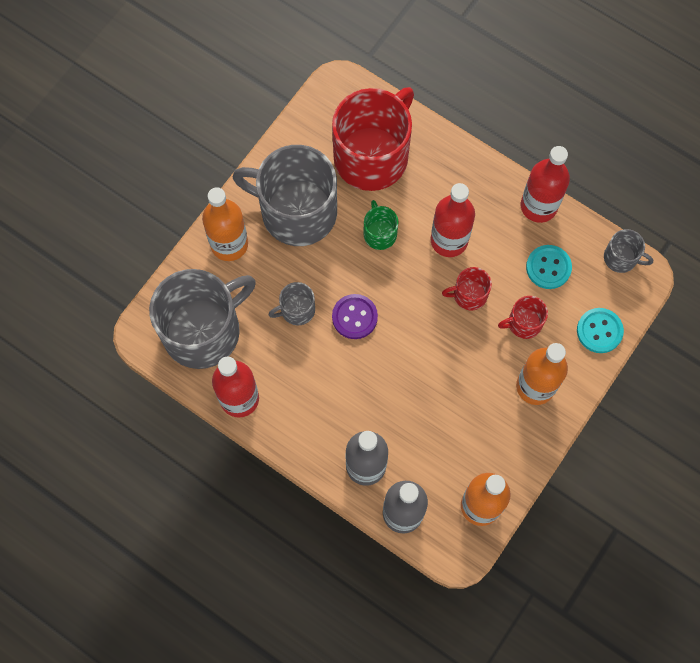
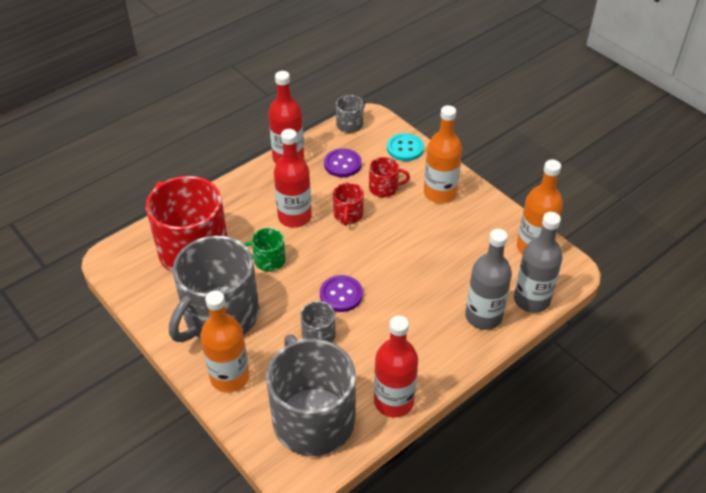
camera: 75 degrees left, 25 degrees down
(523, 323) = (384, 188): red mug -> red mug turned 90 degrees counterclockwise
(548, 267) = (342, 164): turquoise button -> purple button

